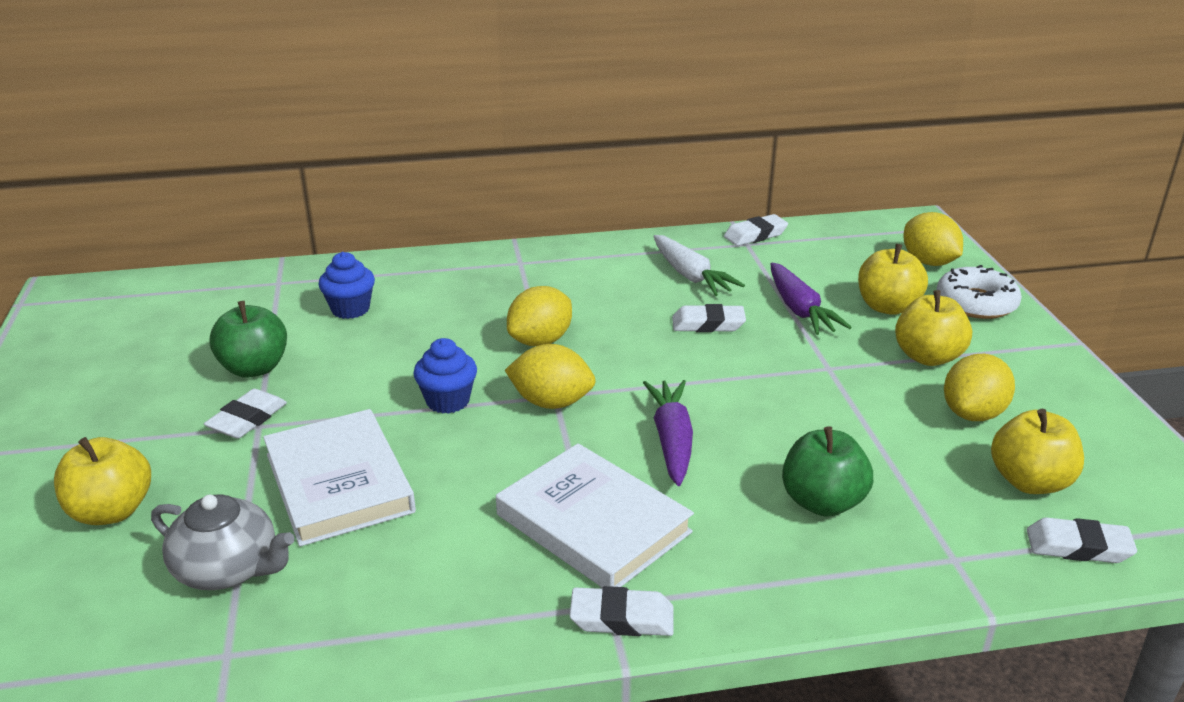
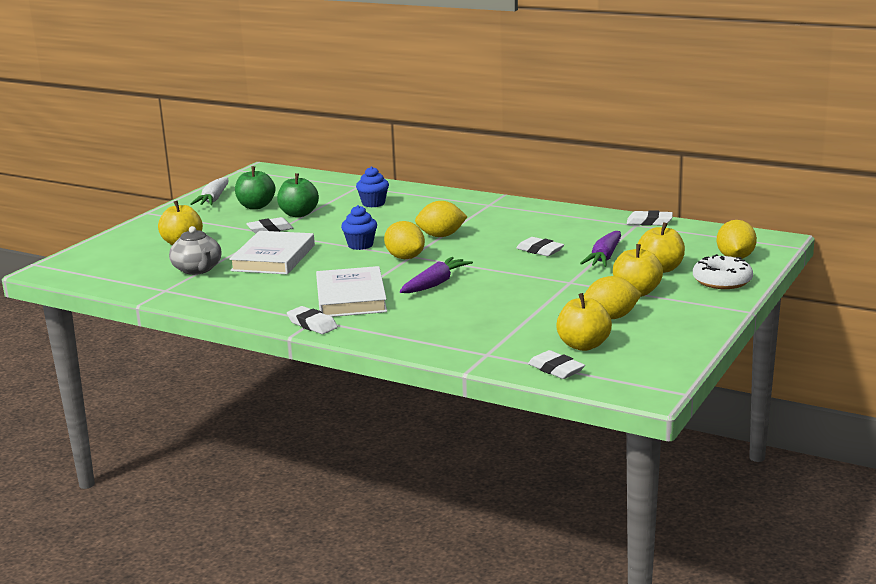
camera: 40 degrees right, 10 degrees down
(690, 276) = (571, 230): white carrot -> white carrot (213, 199)
(822, 502) = (463, 321): green apple -> green apple (256, 206)

